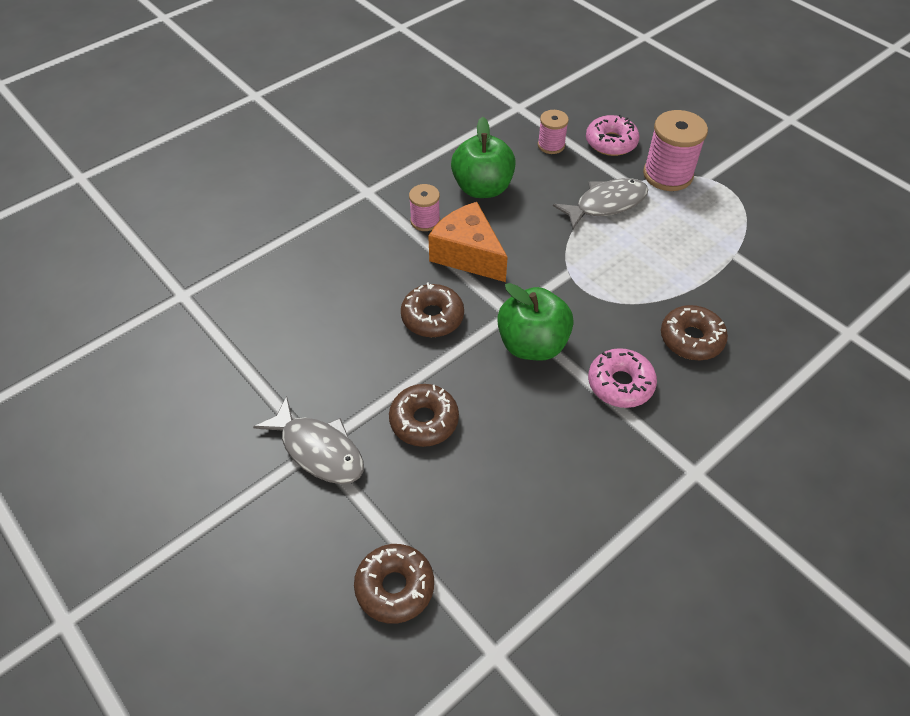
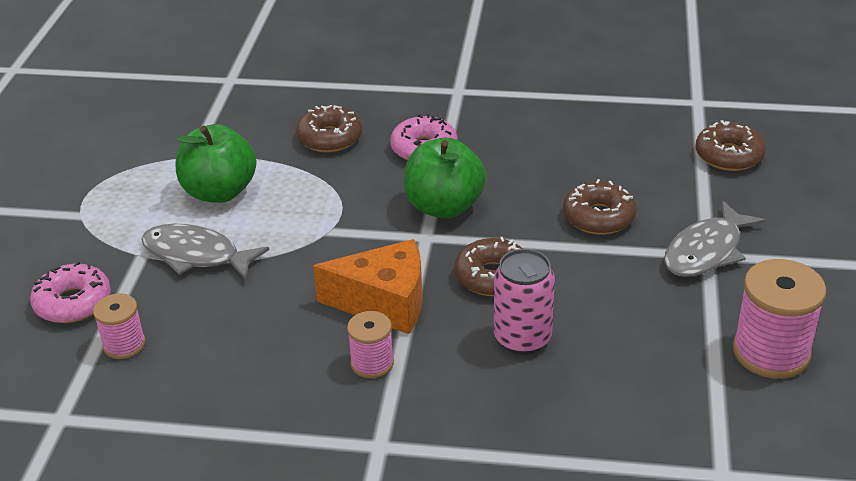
camera: 130 degrees left, 15 degrees down
(318, 450) = (706, 251): grey fish -> grey fish turned 135 degrees counterclockwise
(366, 291) = (522, 339): none -> pink can
(468, 254) = (384, 303): orange cheese -> orange cheese turned 90 degrees counterclockwise
(482, 188) = (266, 353): green apple -> green apple (219, 192)
(667, 175) = (100, 239): pink spool -> pink spool (771, 352)

